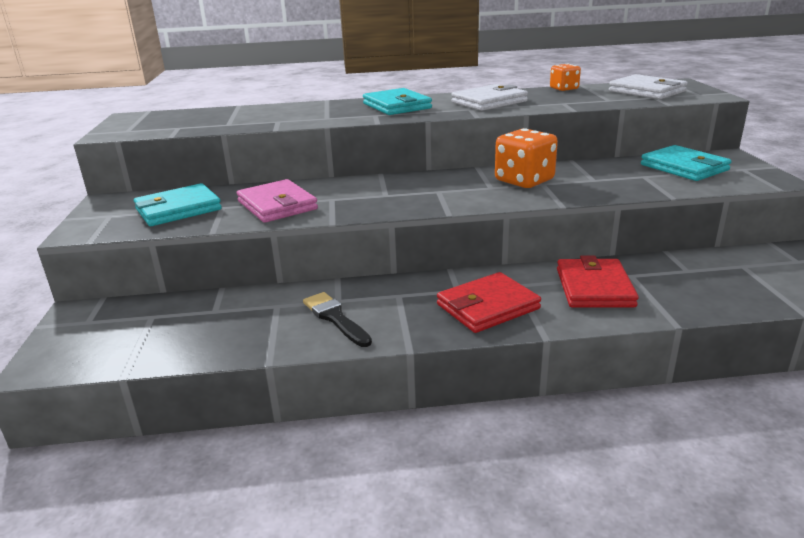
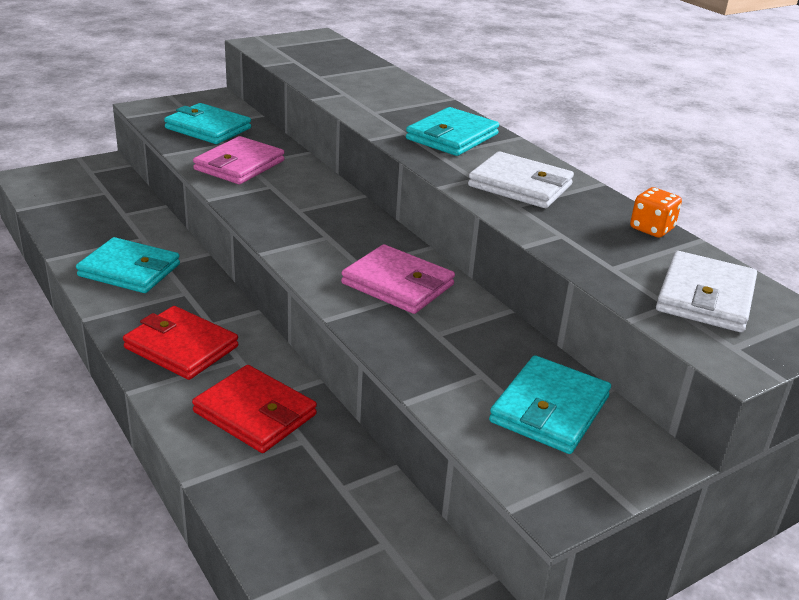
camera: 60 degrees right, 5 degrees up
(335, 318) = (129, 270): black brush -> turquoise wallet
(524, 180) = (398, 284): orange dice -> pink wallet
(594, 288) = (255, 413): red wallet -> red wallet turned 60 degrees clockwise

